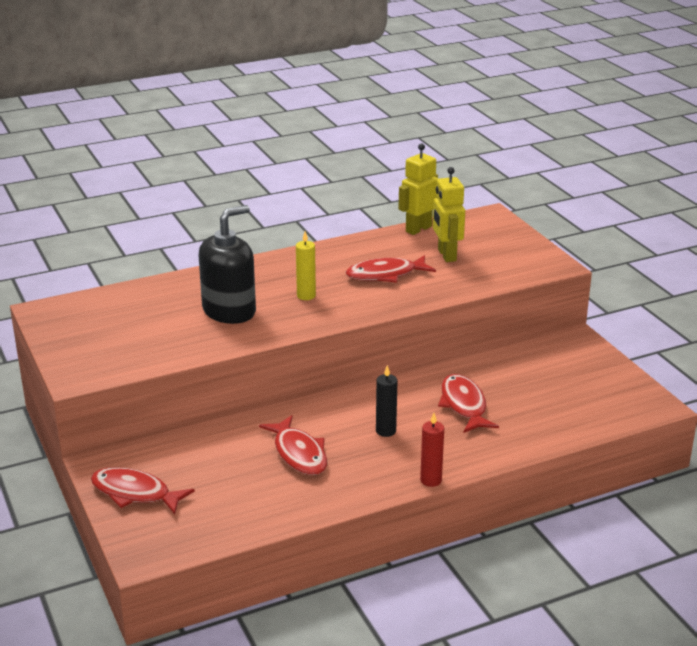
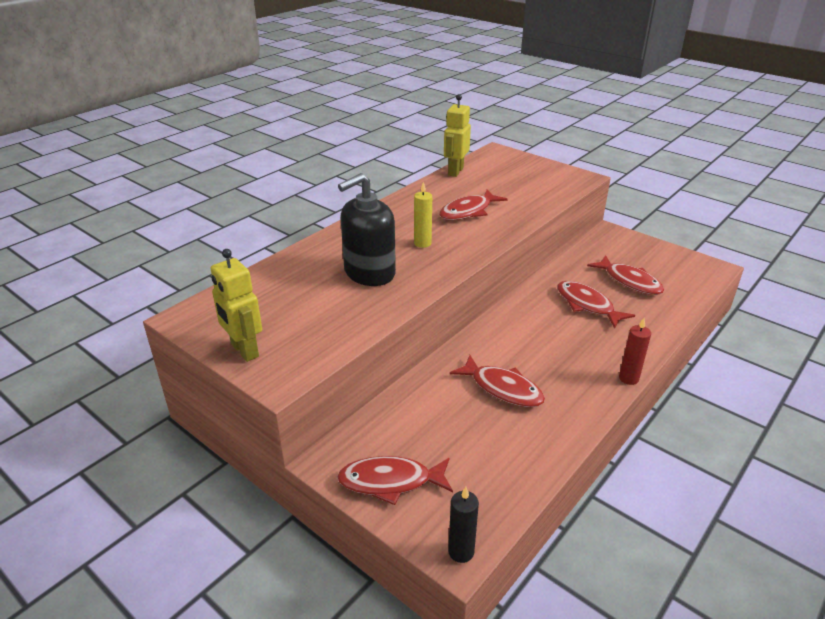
camera: 25 degrees left, 5 degrees up
(229, 311) = (369, 273): black soap dispenser -> black soap dispenser turned 150 degrees counterclockwise
(386, 431) = (552, 345): black candle -> black candle (461, 552)
(446, 255) = (497, 186): yellow robot -> yellow robot (244, 350)
(538, 394) = (629, 281): none -> red fish

